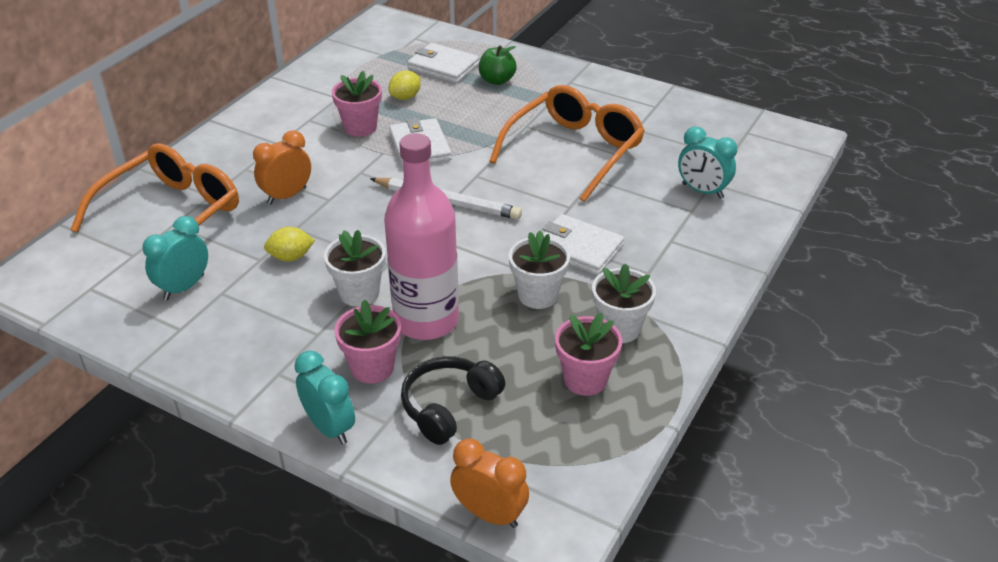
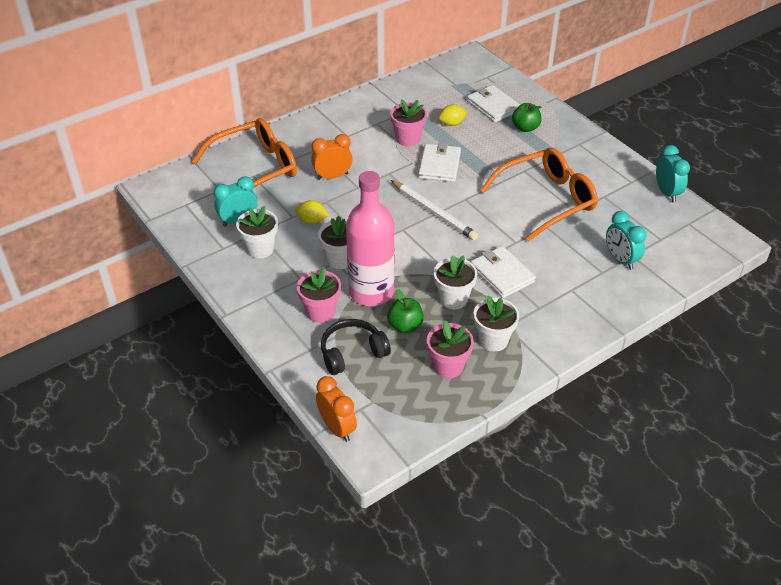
camera: 25 degrees right, 5 degrees up
(237, 313) = (260, 249): none -> white flower pot
(329, 428) = (275, 341): turquoise clock -> turquoise clock (666, 193)
(497, 348) = (405, 325): none -> green apple

